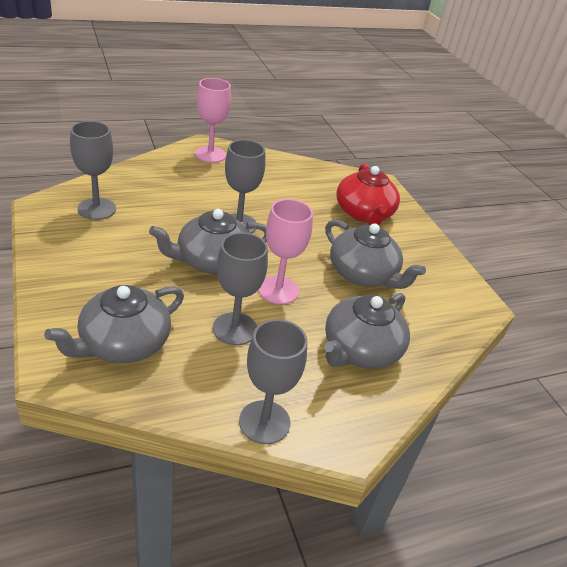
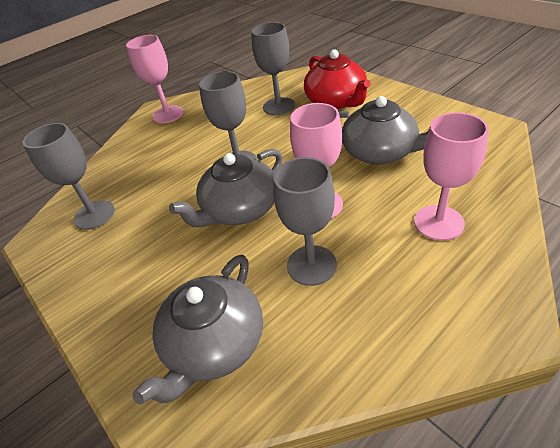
camera: 10 degrees left, 5 degrees up
(264, 422) = (418, 350): grey goblet -> grey goblet (279, 106)
(360, 350) = (438, 222): grey teapot -> pink goblet

